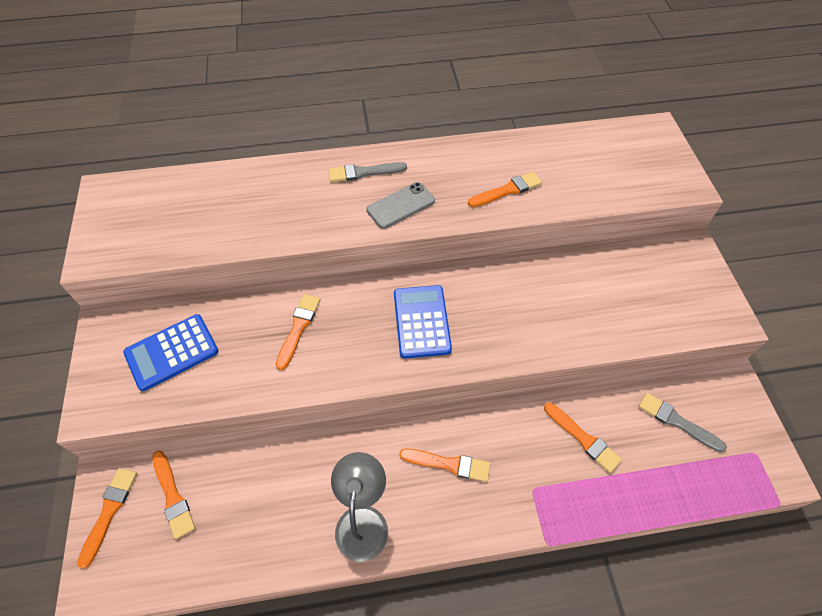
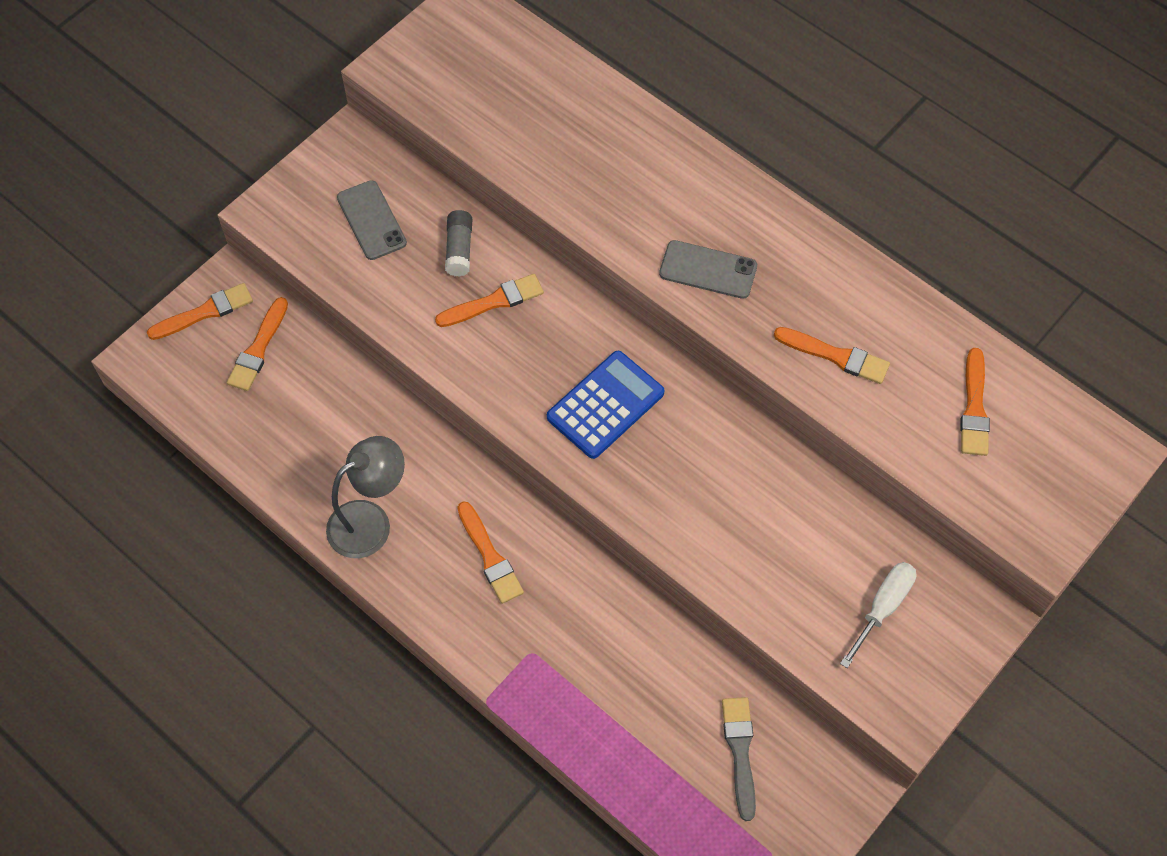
camera: 50 degrees right, 5 degrees up
(172, 352) = (371, 220): blue calculator -> grey phone
(245, 320) = (459, 249): none -> grey glue stick
(364, 172) = (719, 200): grey brush -> none
(583, 438) = (631, 666): orange brush -> orange brush (974, 408)
(655, 284) = (883, 607): none -> white screwdriver

